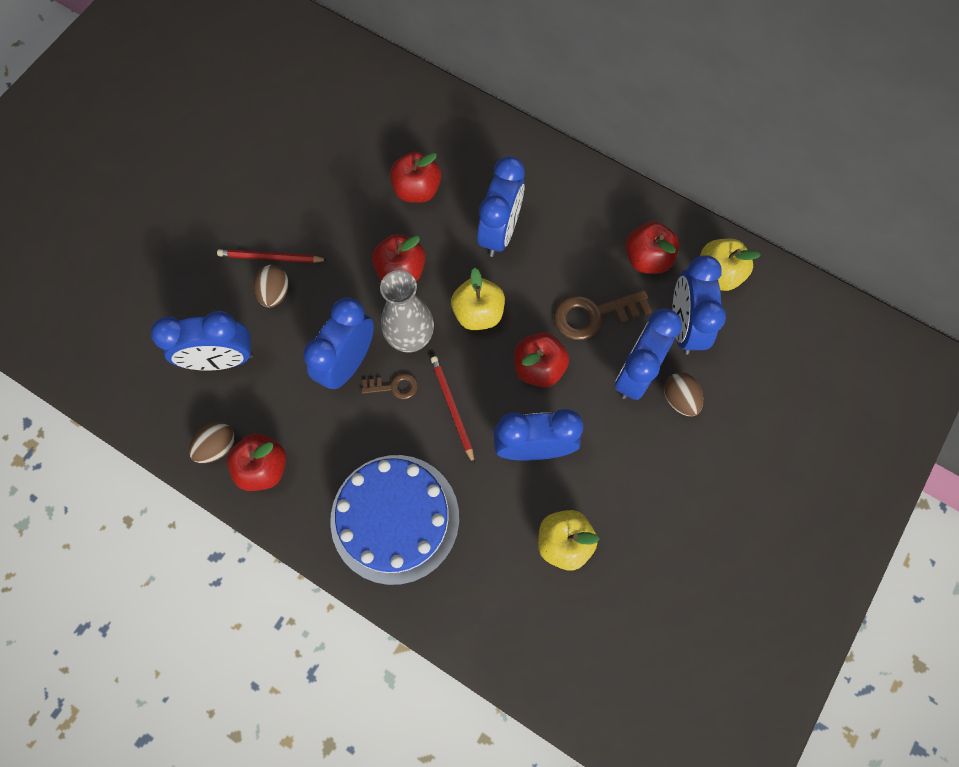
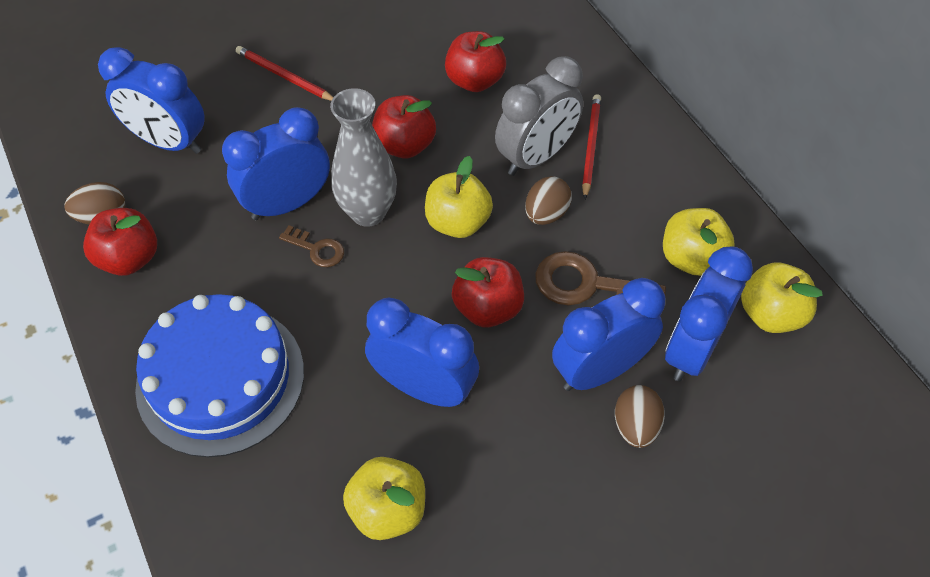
camera: 30 degrees right, 15 degrees down
(275, 293) = (265, 108): brown egg -> brown egg (546, 214)
(452, 408) = (362, 300): red pencil -> red pencil (590, 146)
(500, 232) = (536, 157): blue clock -> grey clock
(647, 258) = (691, 258): red apple -> yellow apple

